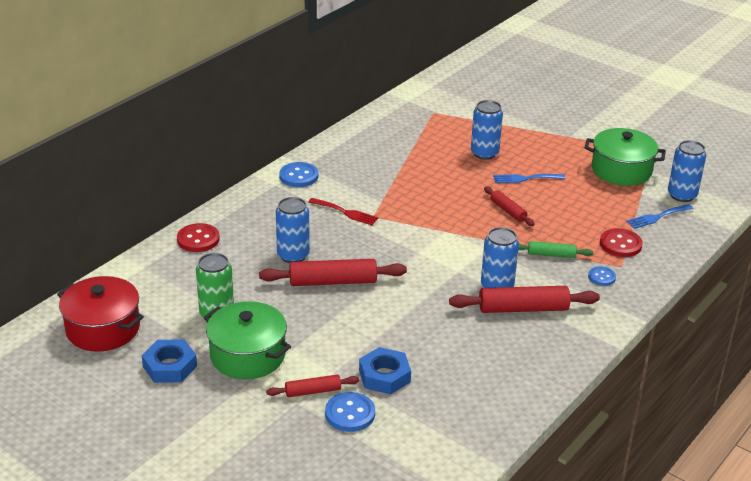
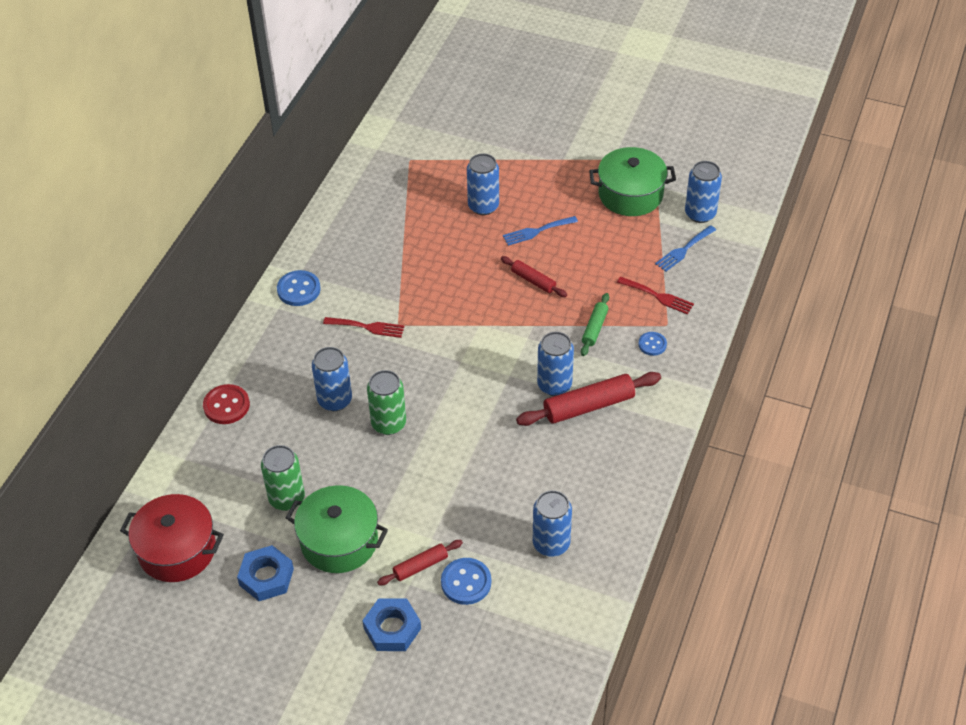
camera: 15 degrees left, 15 degrees up
(333, 282) = (388, 423): red rolling pin -> green can
(384, 376) = (483, 527): blue nut -> blue nut (392, 628)
(444, 403) = (551, 543): none -> blue can
(551, 254) = (594, 328): green rolling pin -> green rolling pin turned 60 degrees counterclockwise
(620, 244) = (658, 296): red button -> red fork

